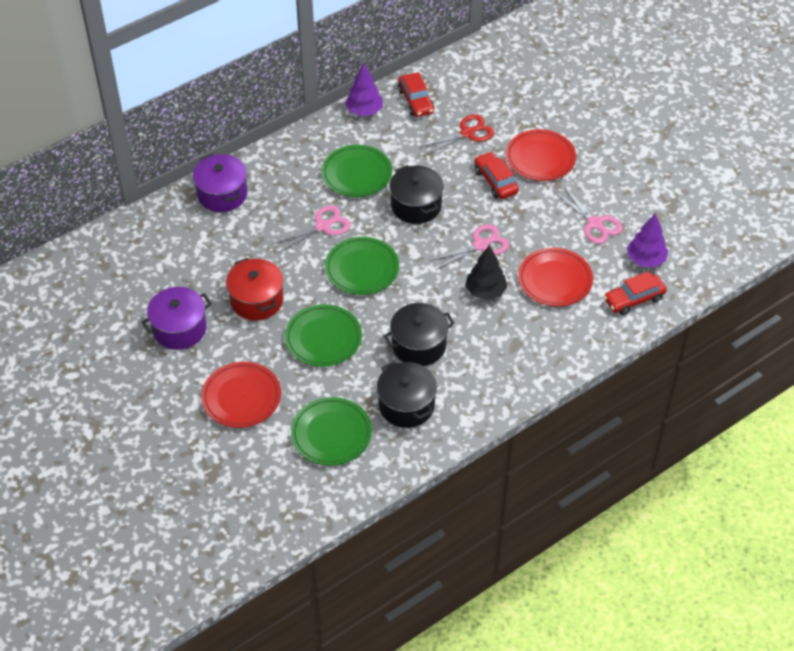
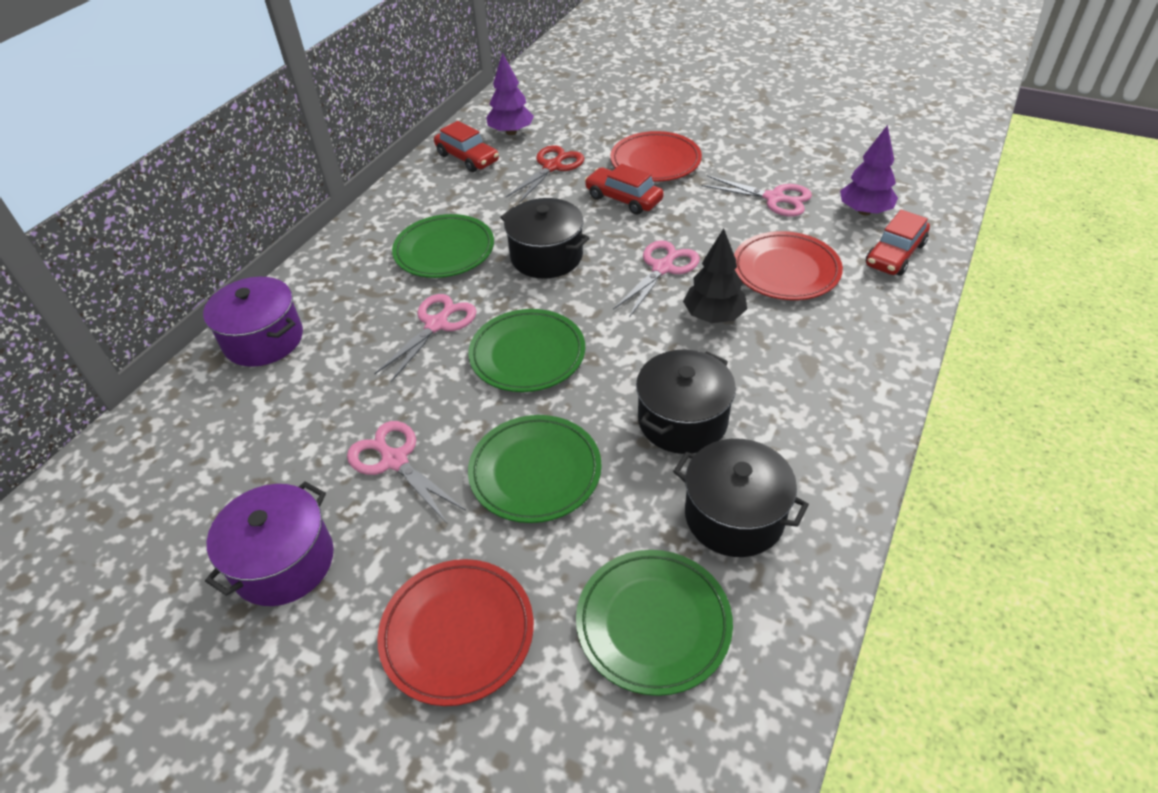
camera: 25 degrees left, 5 degrees down
(256, 300) = (395, 461): red pot -> pink scissors
(364, 111) = (410, 186): purple tree -> purple tree (511, 132)

